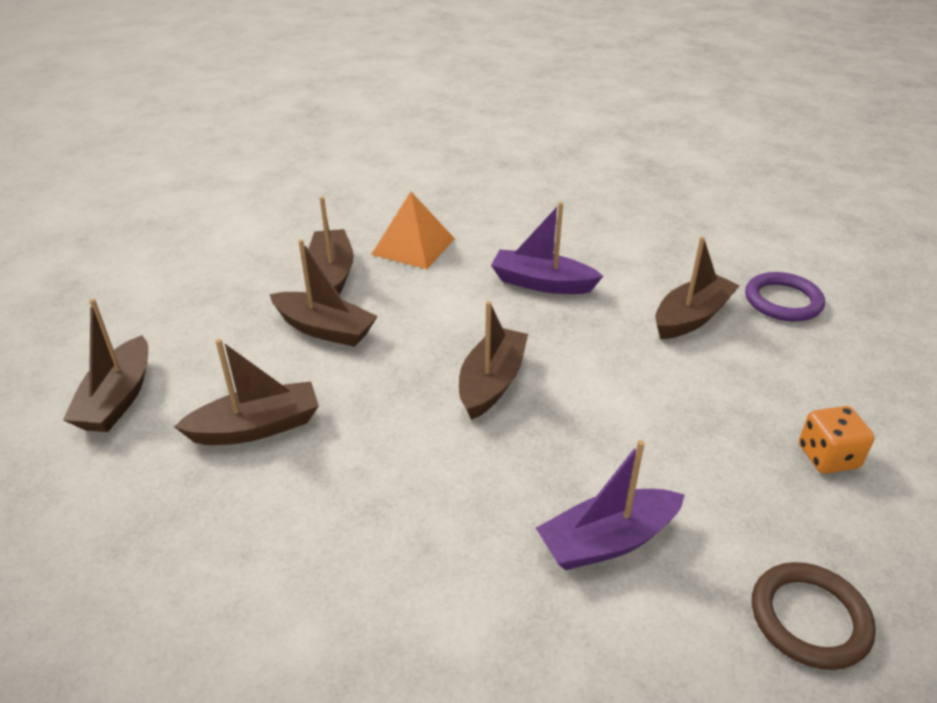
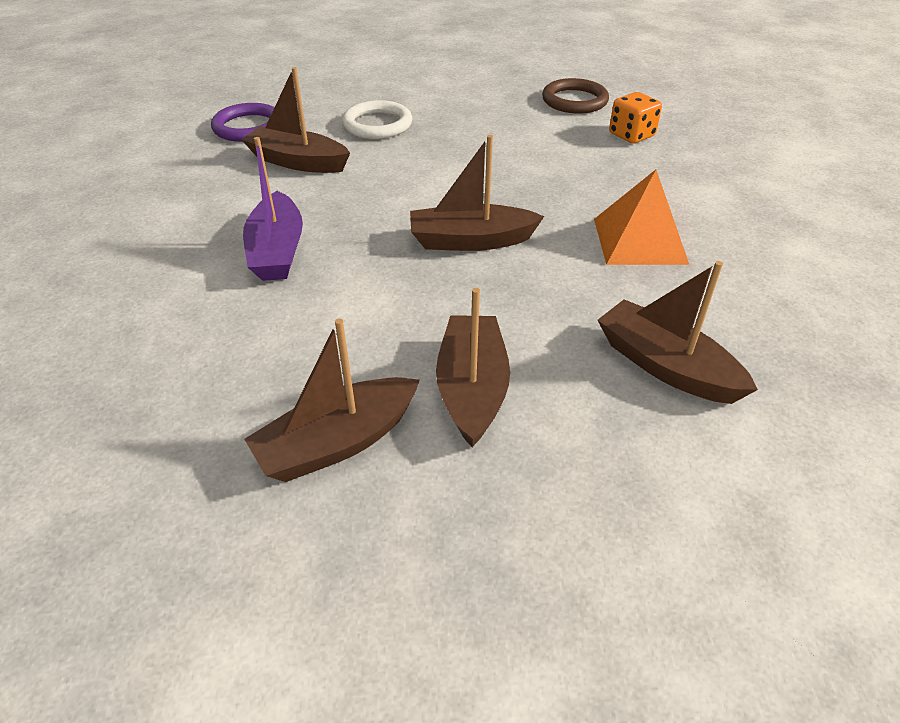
camera: 115 degrees left, 5 degrees up
(118, 398) = (755, 527): brown boat -> none
(413, 246) = (226, 382): orange pyramid -> orange pyramid (639, 240)
(607, 541) = (588, 159): purple boat -> none
(767, 387) = (377, 124): none -> white ring
(828, 457) = (438, 102): orange dice -> orange dice (631, 135)

